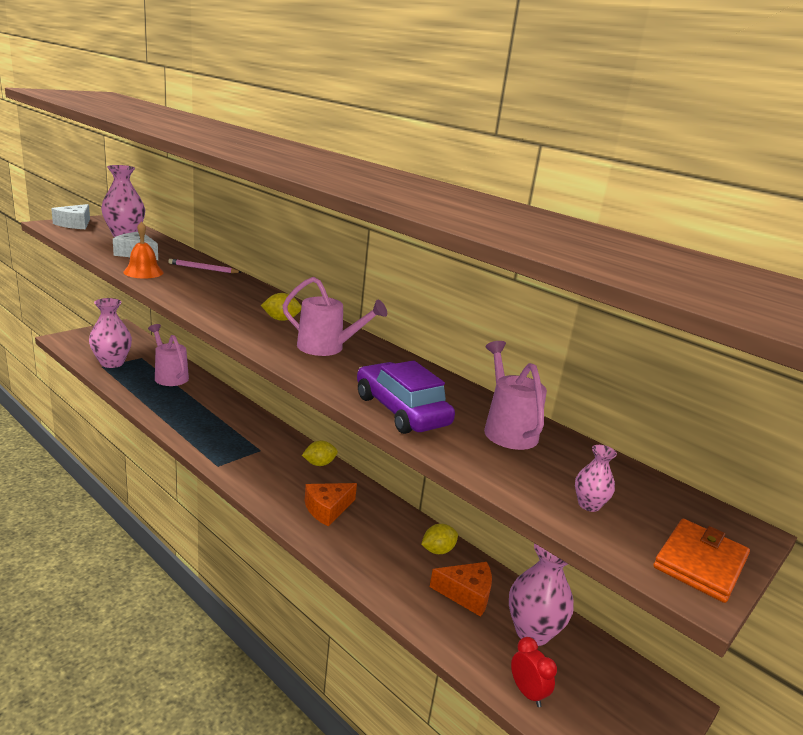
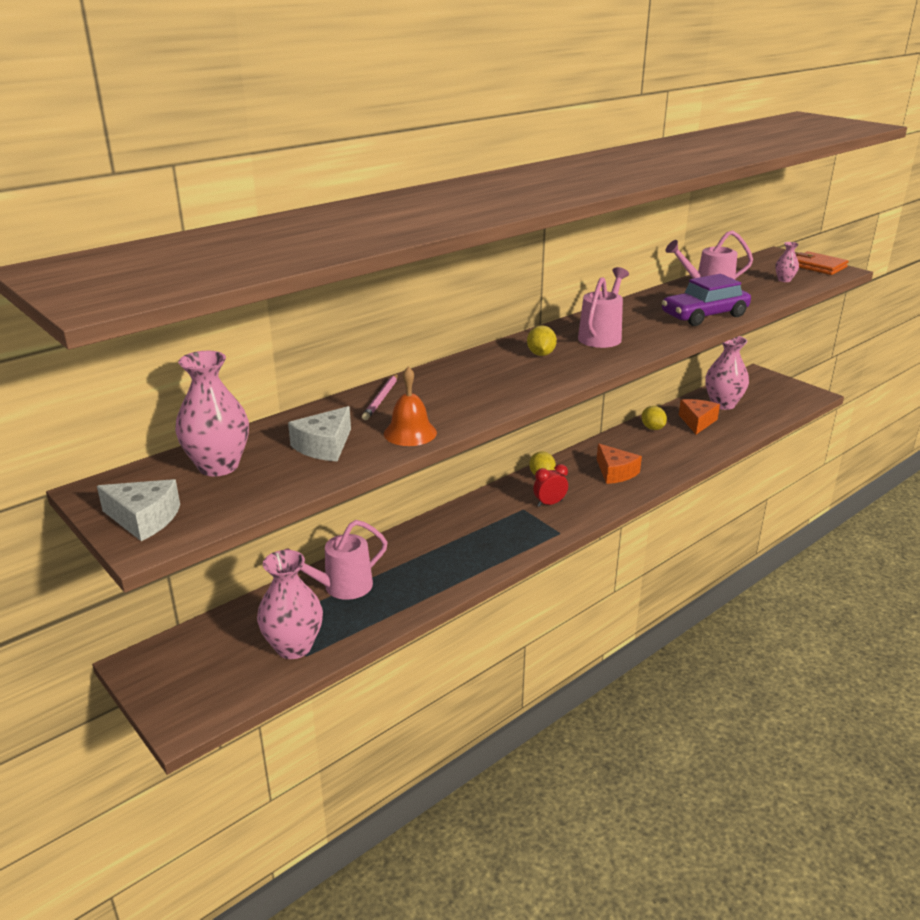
camera: 80 degrees left, 5 degrees up
(527, 692) = (774, 412): red clock -> red clock (549, 503)

